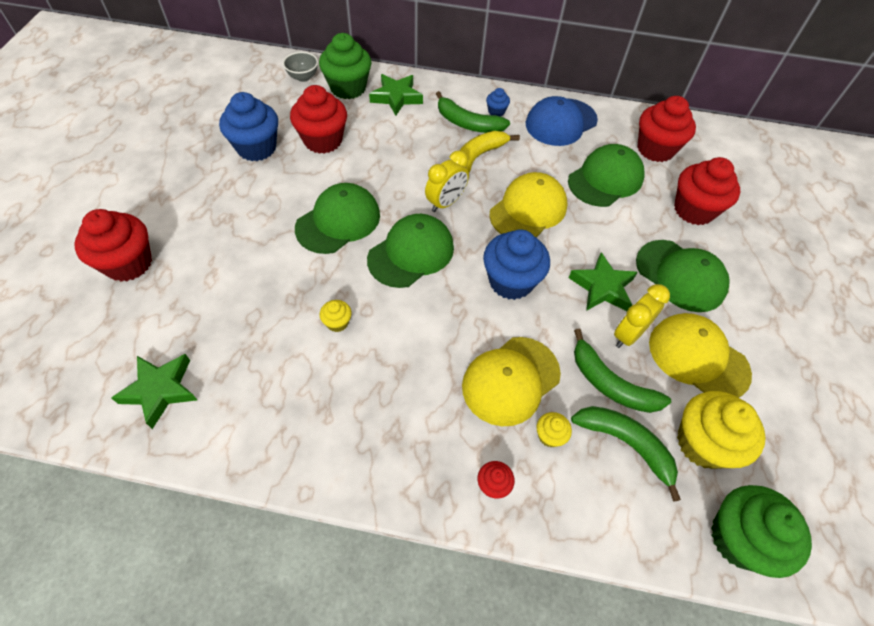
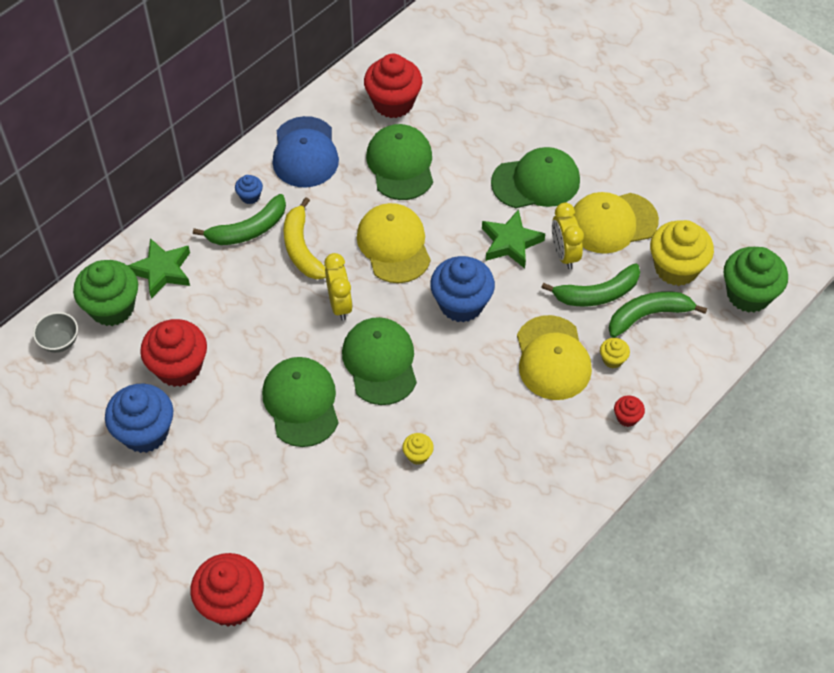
camera: 55 degrees left, 0 degrees up
(160, 390) = (400, 618): green star -> none
(694, 210) = (479, 125): red cupcake -> none

